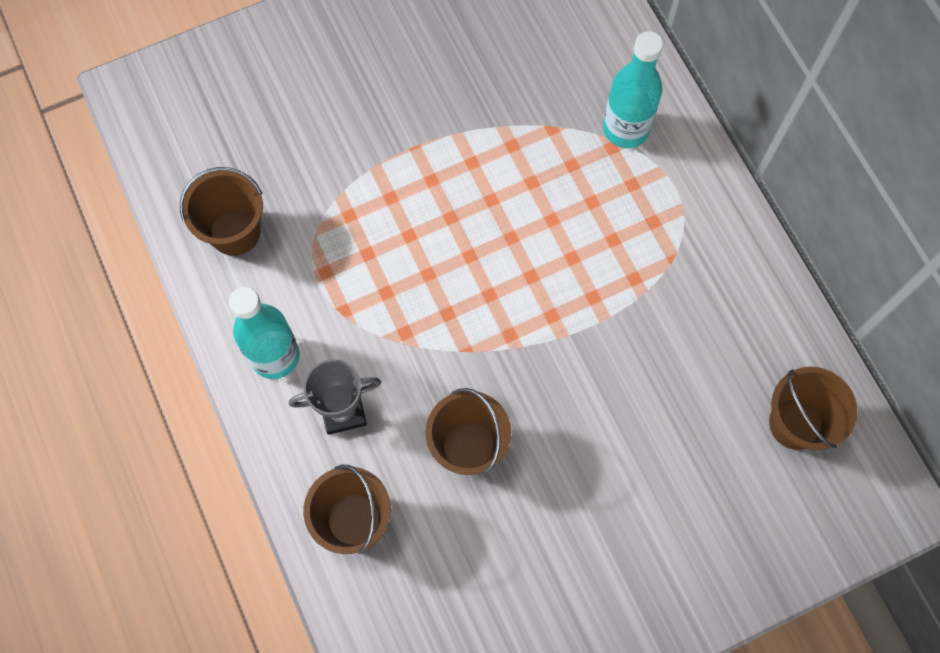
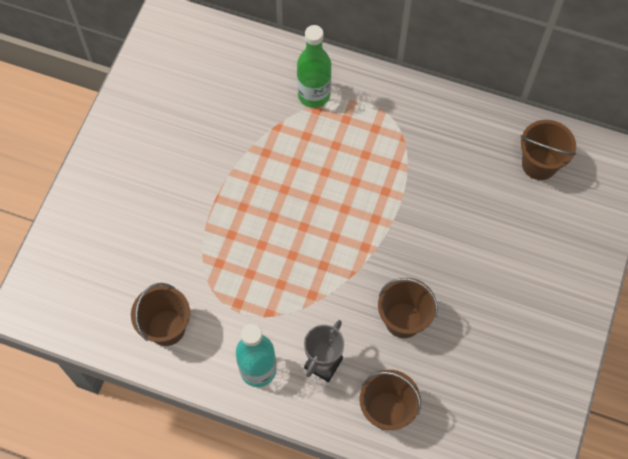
camera: 45 degrees left, 5 degrees down
(625, 129) = (314, 95): turquoise bottle -> green bottle

